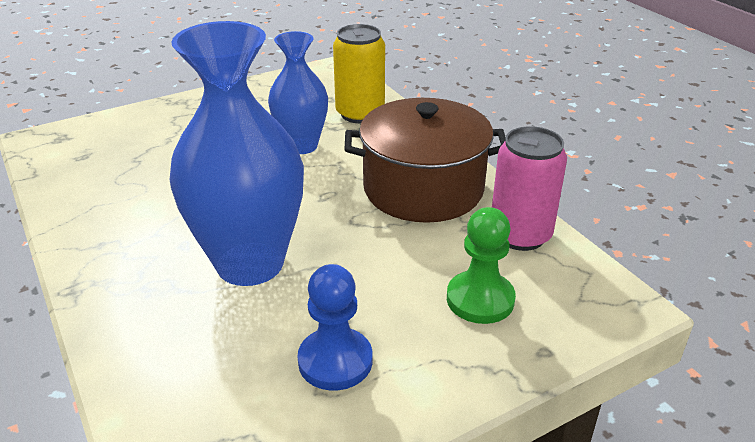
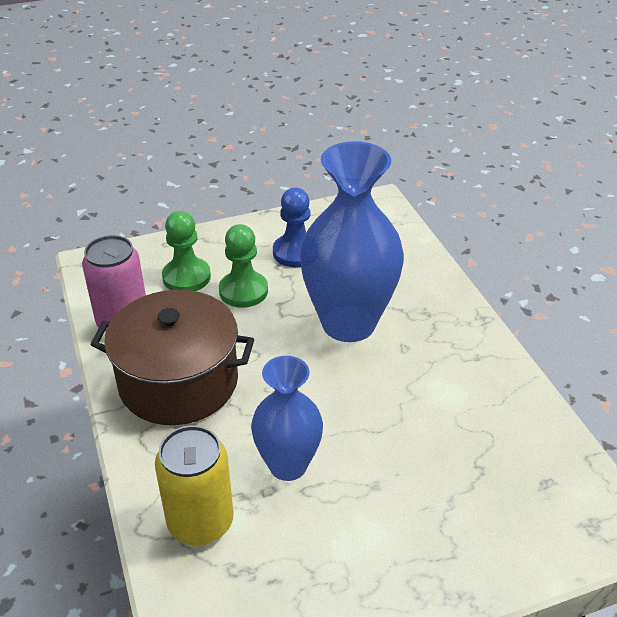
camera: 170 degrees left, 5 degrees up
(394, 289) = (243, 291): none -> green pawn

